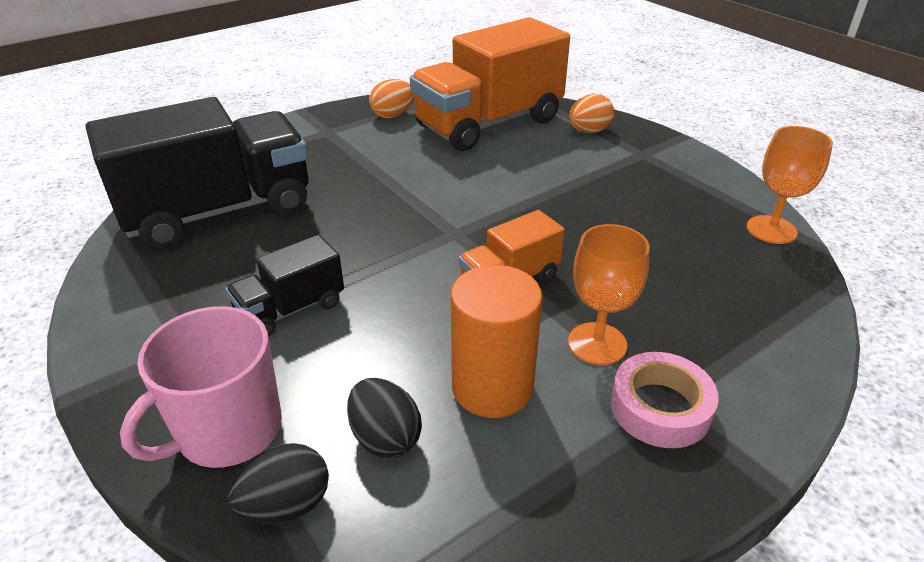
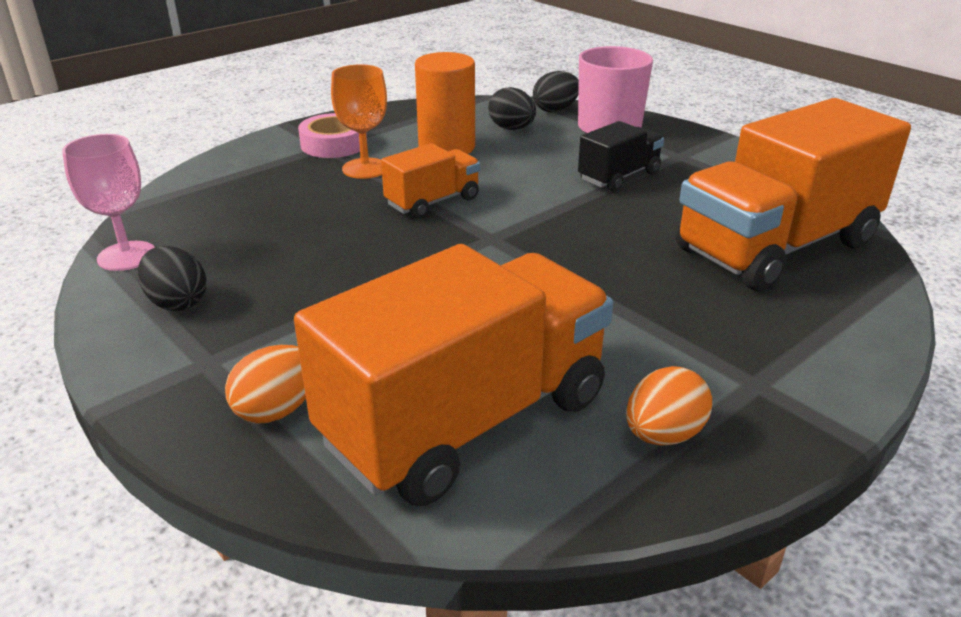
camera: 175 degrees right, 5 degrees down
(219, 211) = (776, 247): black truck -> orange truck
(692, 189) = (177, 302): none -> black egg
(771, 230) = (126, 256): orange goblet -> pink goblet

